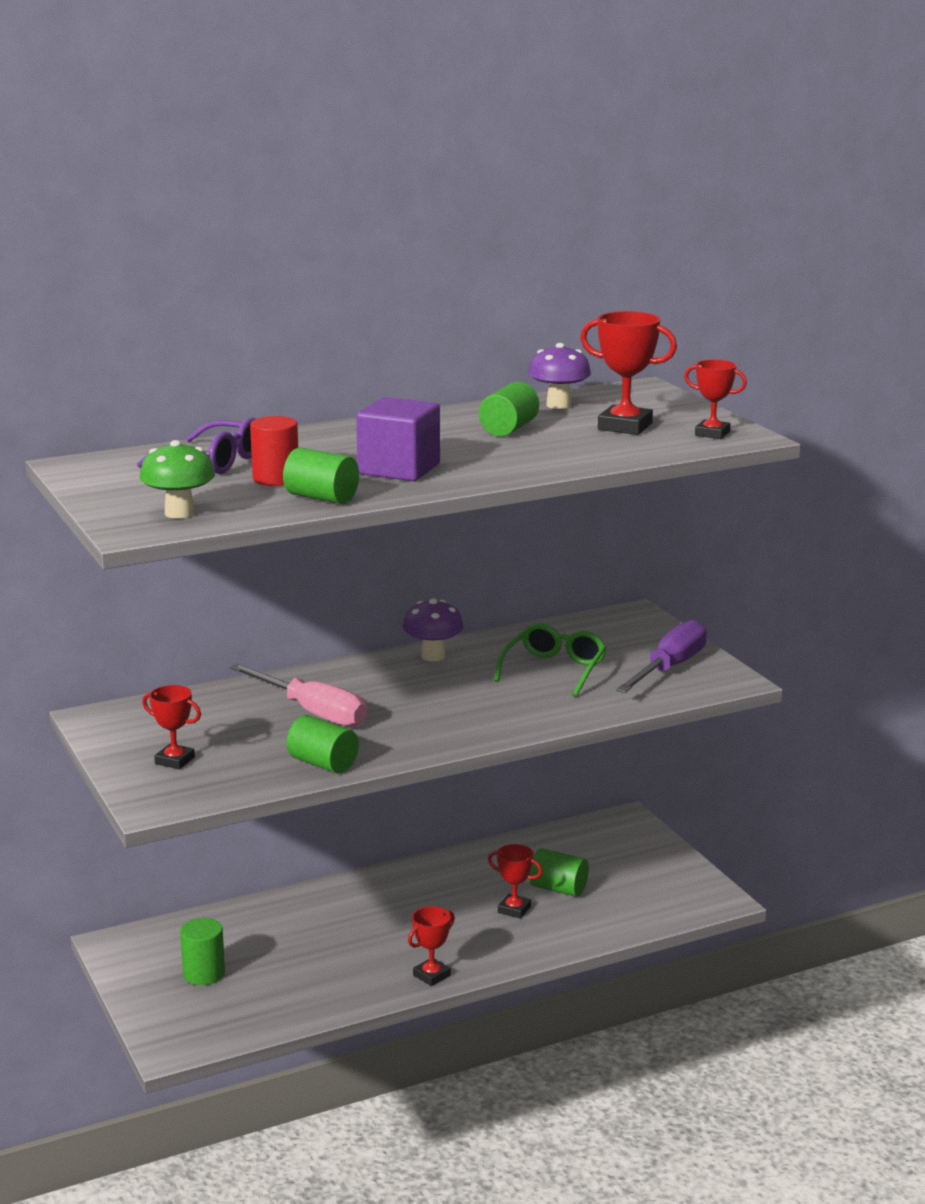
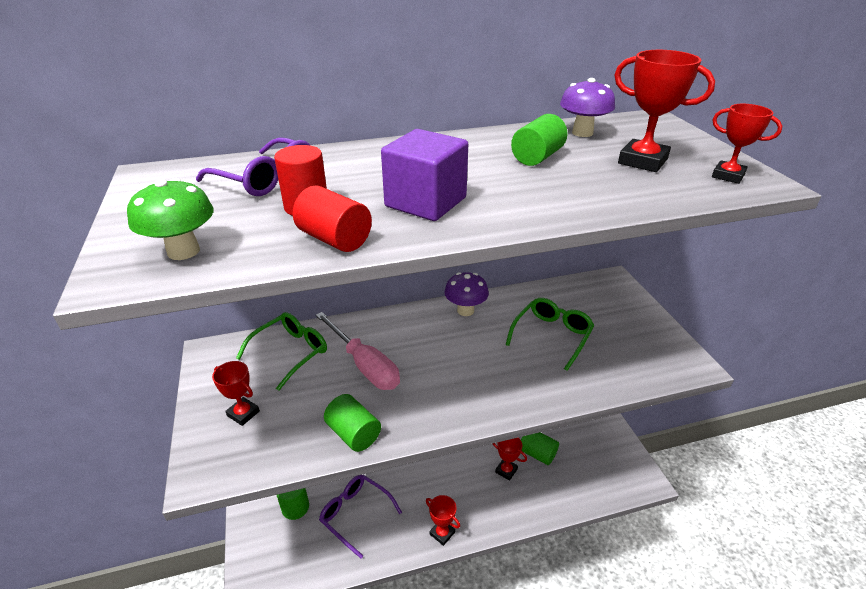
camera: 10 degrees right, 15 degrees up
(207, 709) = (290, 353): none -> green glasses
(298, 971) = (355, 514): none -> purple glasses
(321, 498) = (334, 239): green cylinder -> red cylinder
(431, 975) = (442, 533): red trophy -> red trophy turned 75 degrees clockwise
(669, 668) = (640, 343): purple screwdriver -> none

